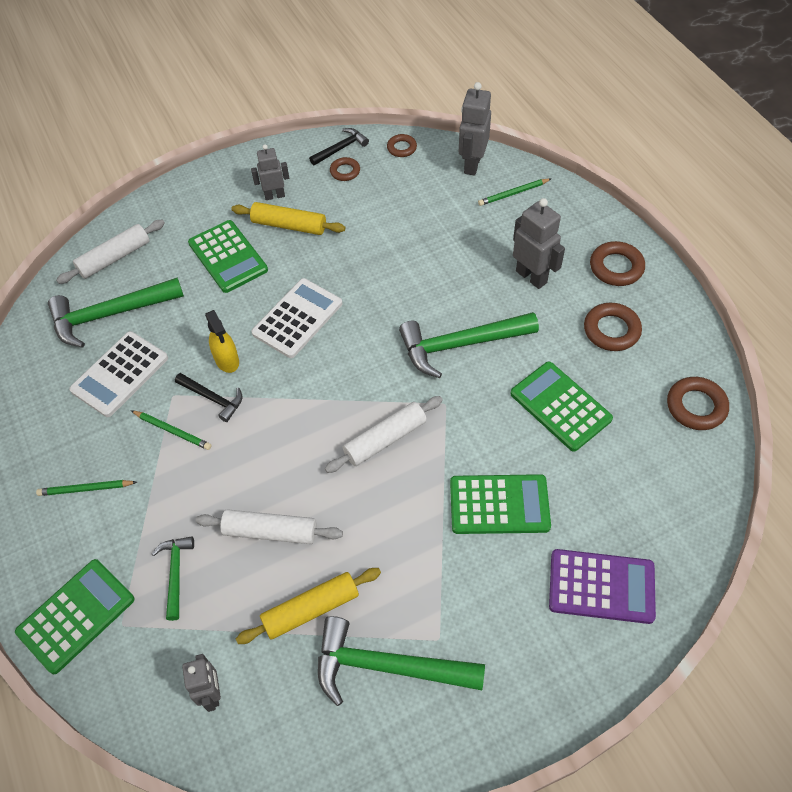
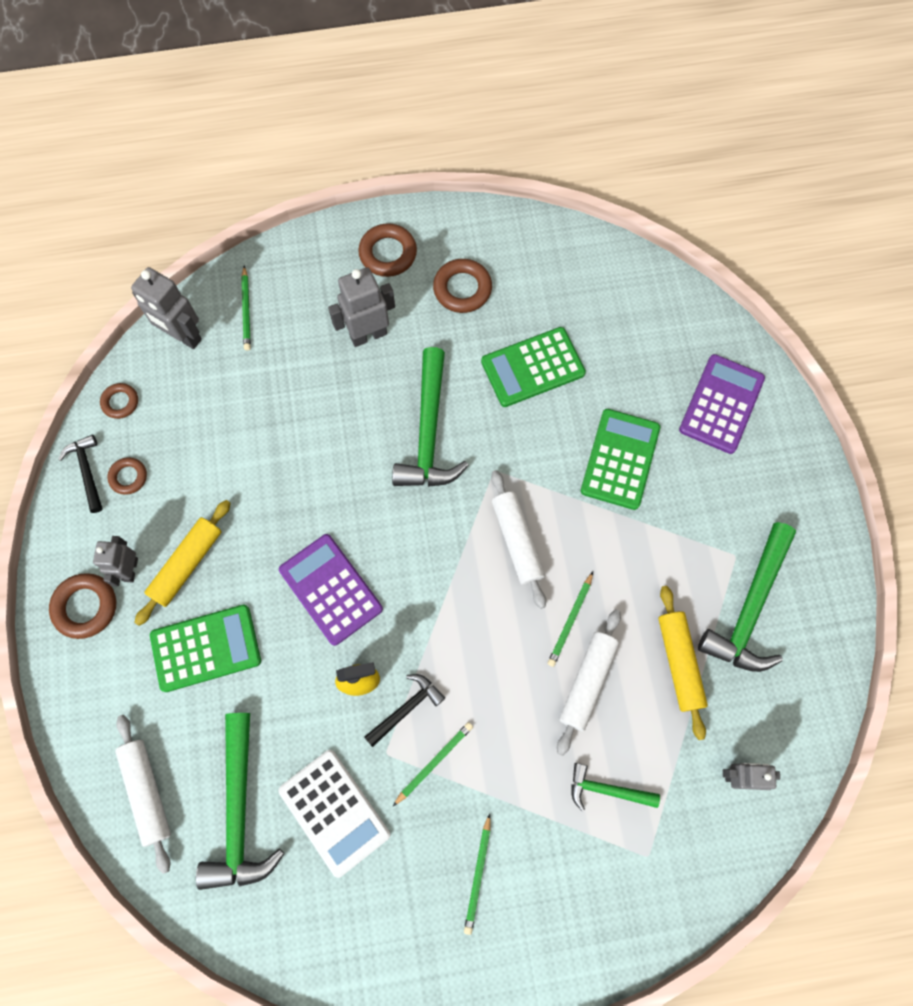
camera: 75 degrees left, 15 degrees up
(76, 615) = (626, 905): green calculator -> none
(297, 318) = (331, 589): white calculator -> purple calculator
(324, 502) = (570, 620): none -> green pencil
(696, 406) = (571, 255): brown ring -> brown ring (85, 607)

